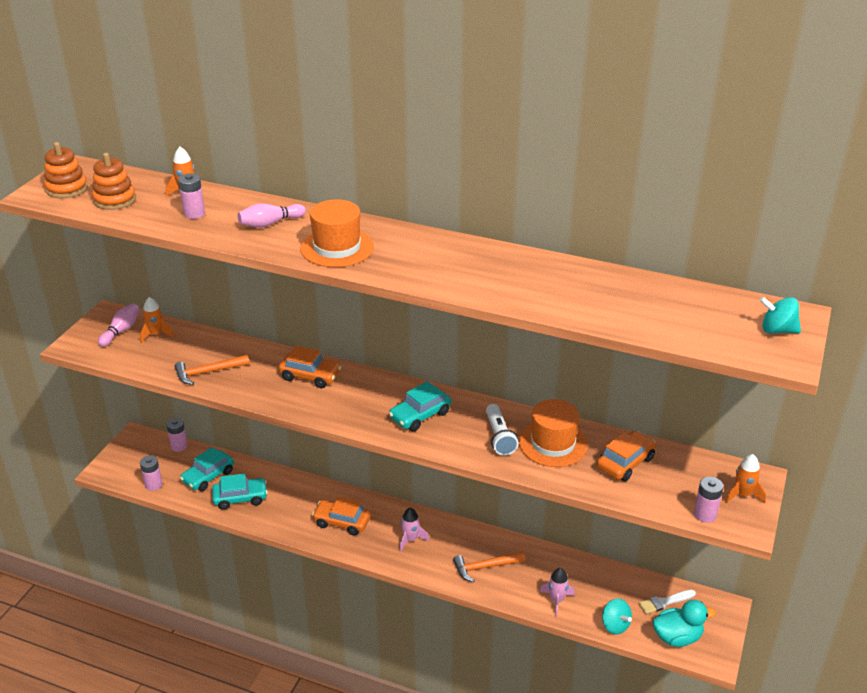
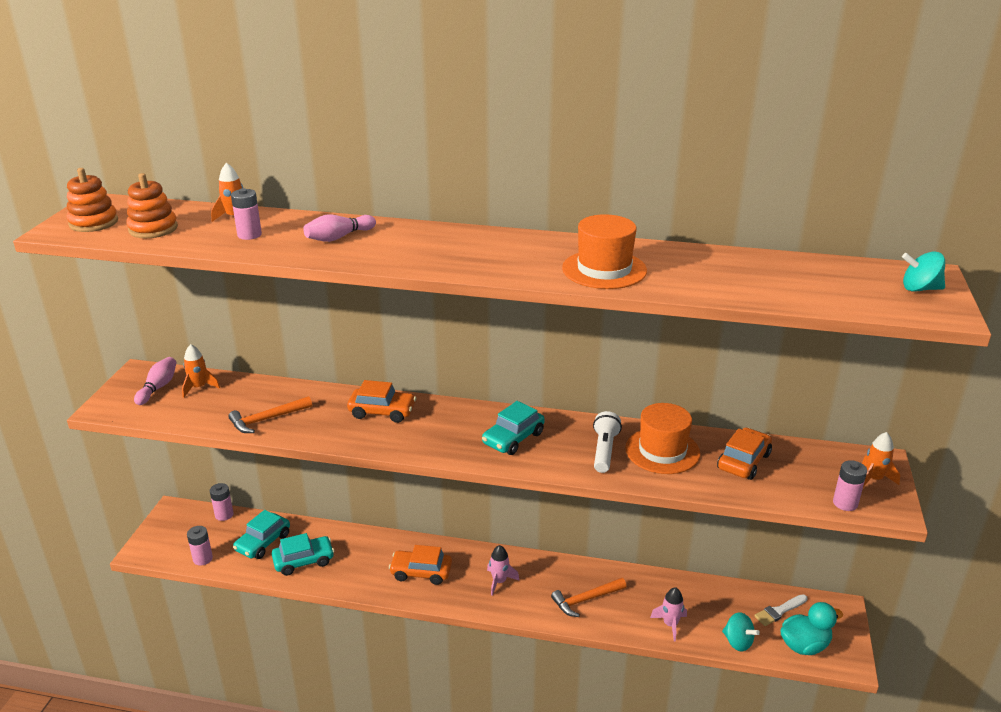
camera: 10 degrees left, 5 degrees down
(337, 247) = (422, 253): orange hat -> orange hat (604, 269)
(499, 437) = (604, 451): white flashlight -> white flashlight turned 150 degrees counterclockwise

